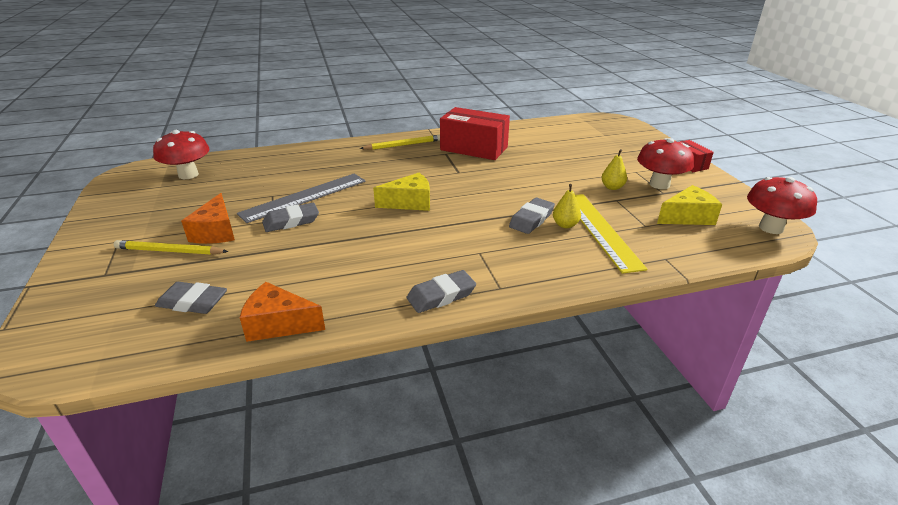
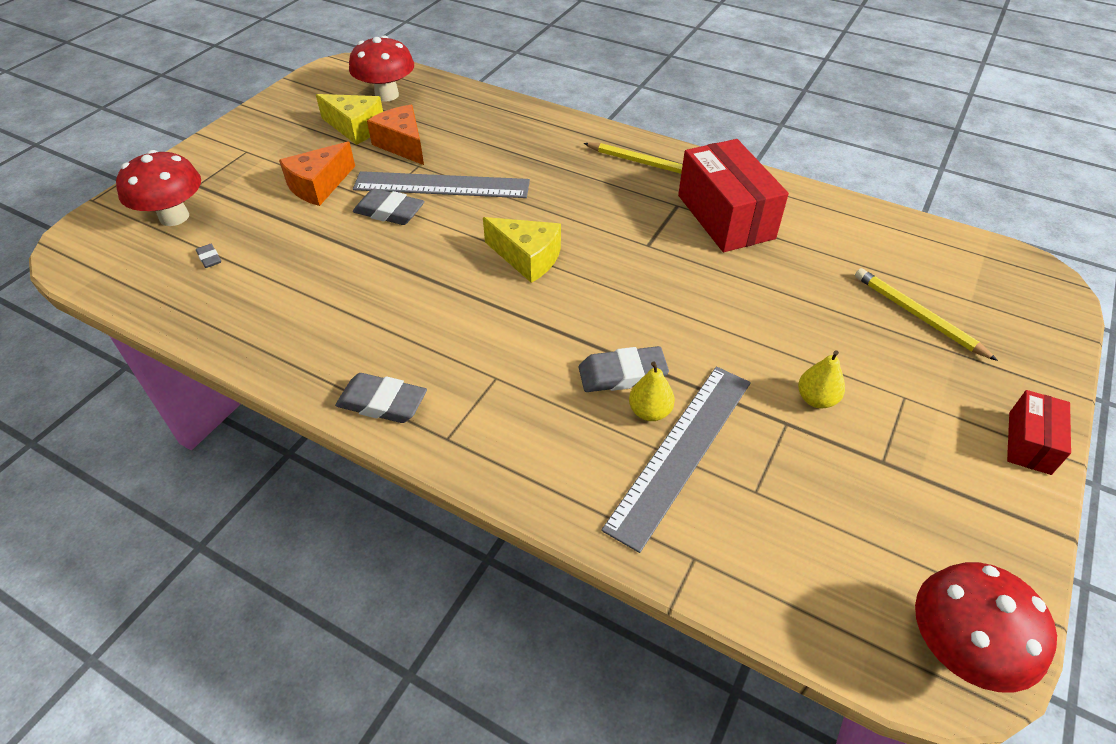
camera: 45 degrees right, 15 degrees up
(170, 251) = (262, 187): yellow pencil -> yellow pencil (918, 316)
(193, 302) = (209, 258): grey eraser -> grey eraser, size x0.50
(279, 324) = (229, 329): orange cheese -> orange cheese (402, 145)
(600, 230) = (681, 452): yellow ruler -> grey ruler
(659, 184) = (902, 444): red mushroom -> red mushroom (174, 217)
(687, 217) = (845, 526): yellow cheese -> yellow cheese (356, 128)

